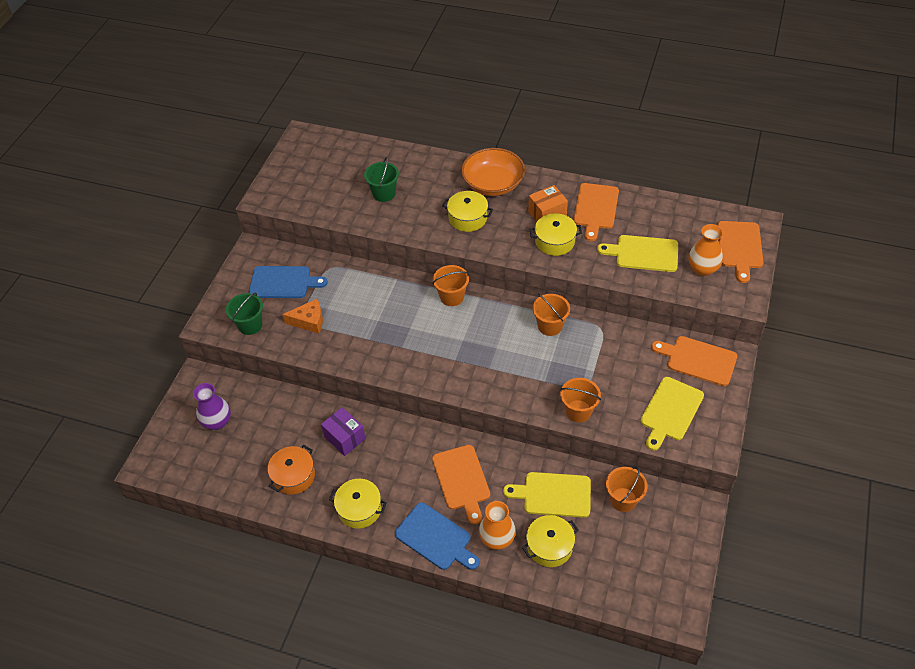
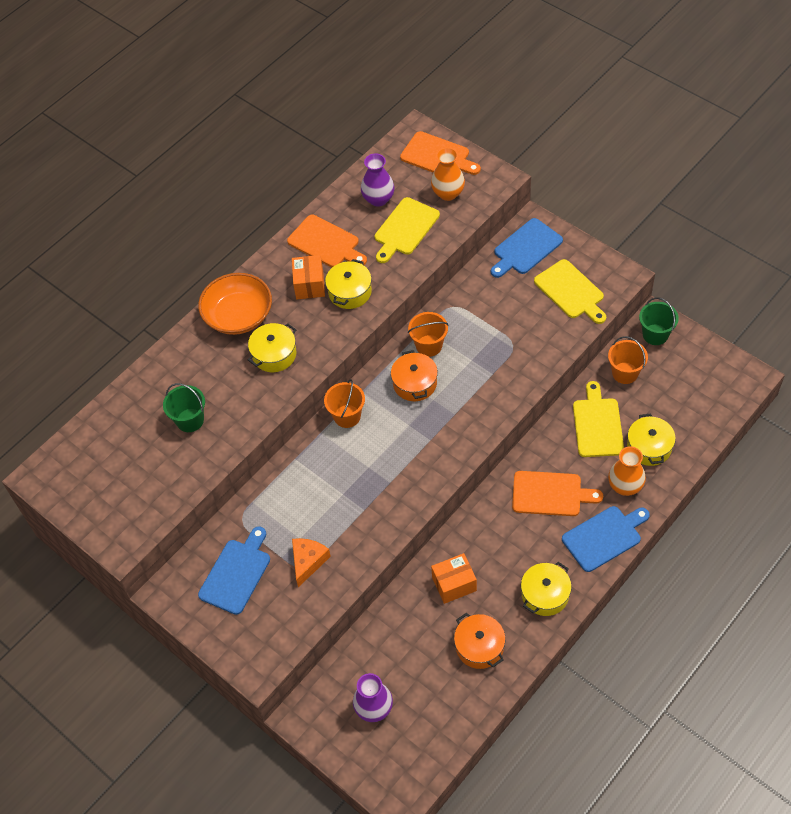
camera: 65 degrees left, 5 degrees up
(250, 325) = (281, 624): green bucket -> green bucket (655, 334)
(345, 438) = (454, 584): purple box -> orange box
(506, 330) = (415, 383): none -> orange pot
(553, 494) = (597, 424): yellow cutting board -> yellow cutting board turned 150 degrees clockwise
(578, 411) = (538, 360): orange bucket -> none
(664, 225) = (378, 199): none -> purple vase
(698, 360) = (525, 248): orange cutting board -> blue cutting board

